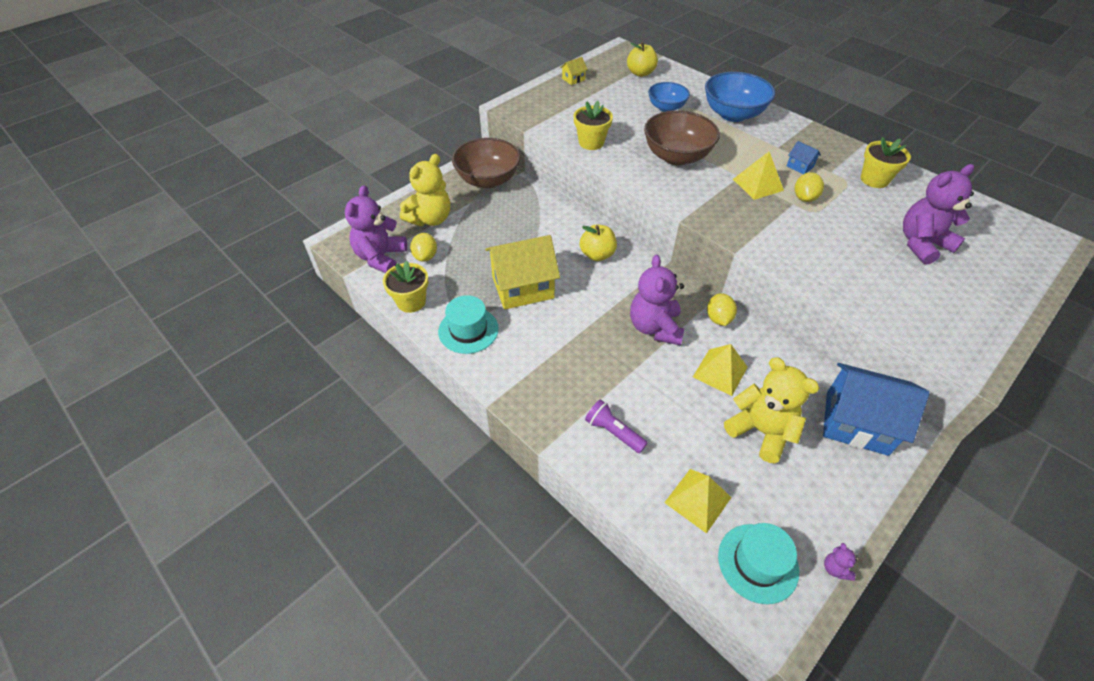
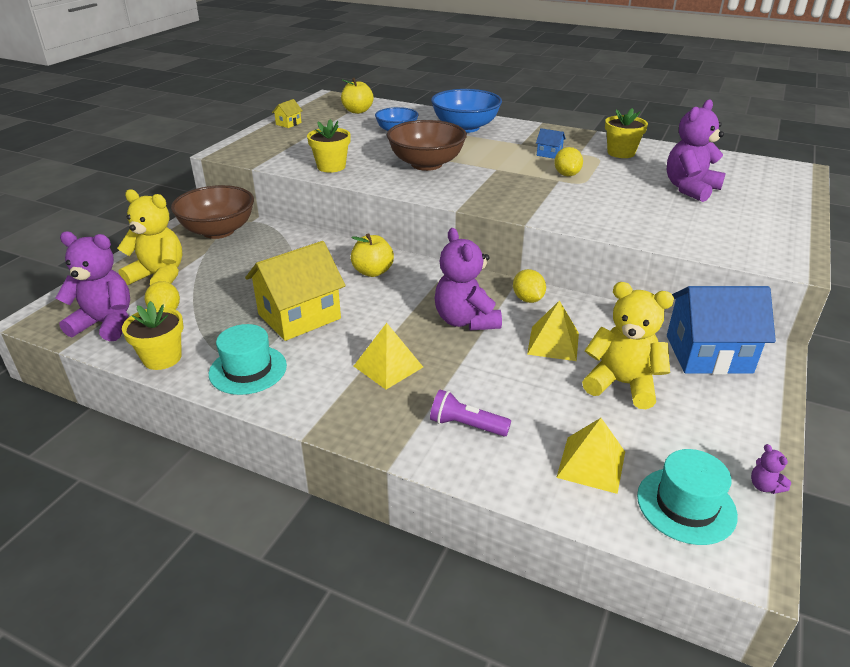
camera: 20 degrees left, 15 degrees down
(381, 257) = (106, 324): purple teddy bear -> purple teddy bear turned 105 degrees clockwise
(430, 219) = (159, 276): yellow teddy bear -> yellow teddy bear turned 90 degrees counterclockwise
(758, 184) = (518, 172): yellow pyramid -> yellow pyramid (388, 366)

